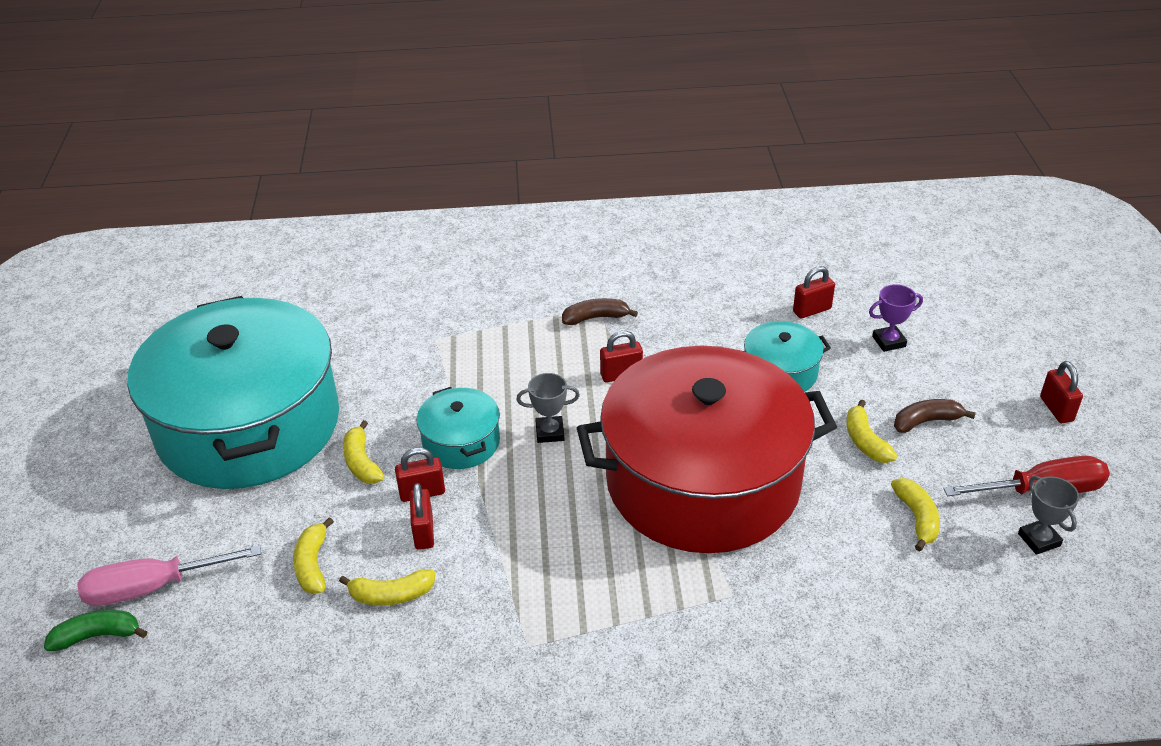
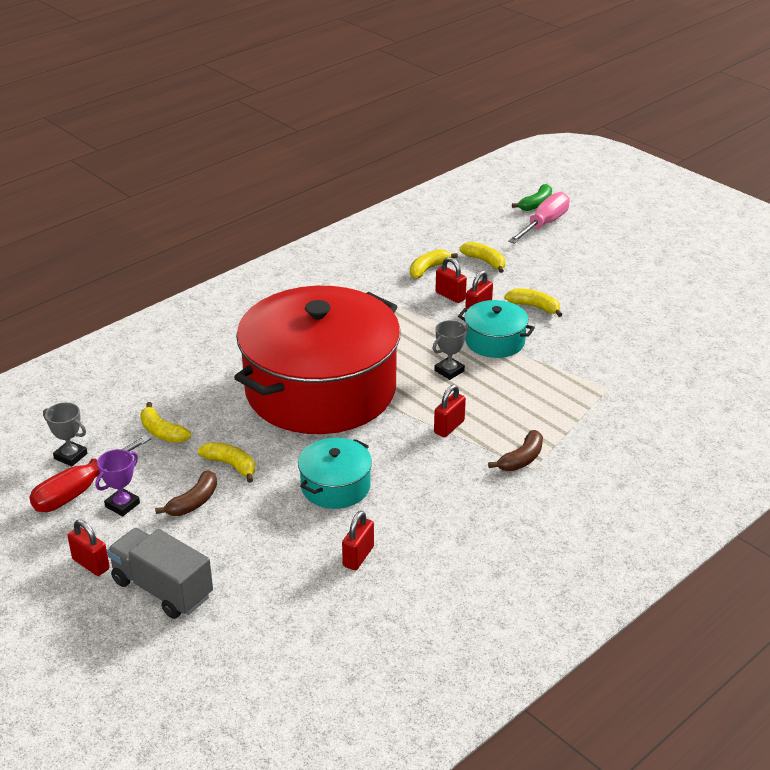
camera: 140 degrees right, 5 degrees down
(249, 425) = (627, 293): turquoise pot -> none
(889, 341) = (268, 559): purple trophy -> purple trophy (122, 505)
(997, 359) = (162, 589): none -> grey truck

